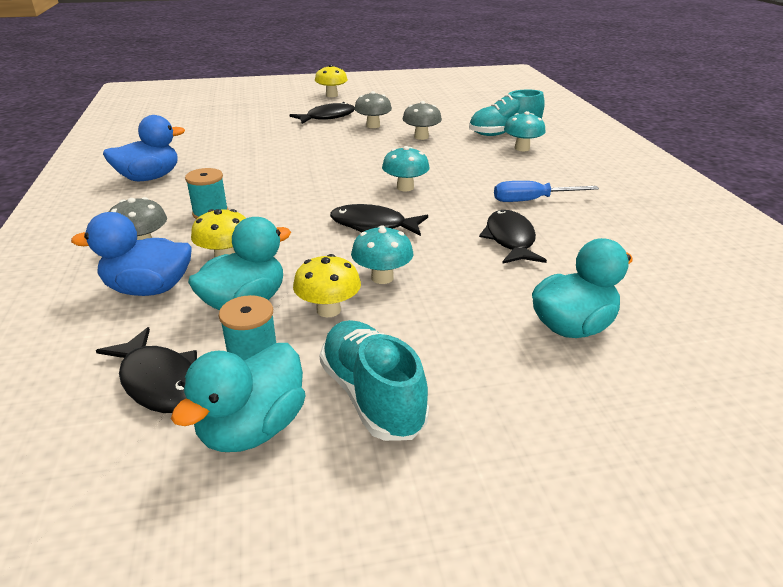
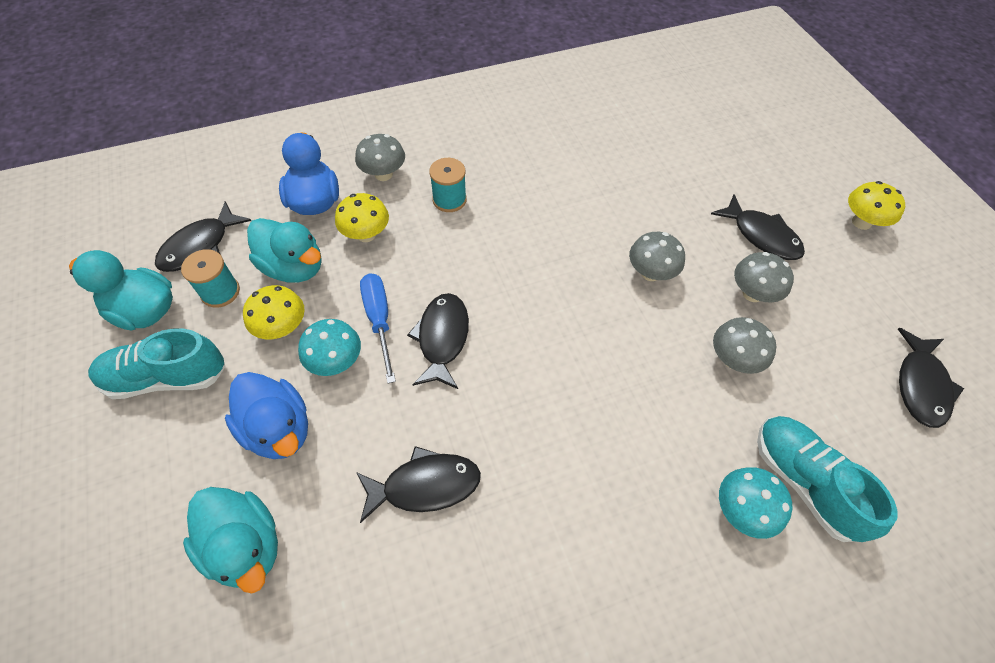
camera: 80 degrees right, 25 degrees up
(149, 178) = (517, 133): blue duck -> blue duck (279, 429)
(342, 149) = (650, 273): none -> grey mushroom
(372, 396) = (166, 377): turquoise shoe -> turquoise shoe turned 150 degrees counterclockwise
(405, 187) = (548, 358): turquoise mushroom -> none
(448, 103) = (920, 386): none -> black fish
(532, 200) = (542, 517): blue screwdriver -> blue screwdriver (379, 320)

